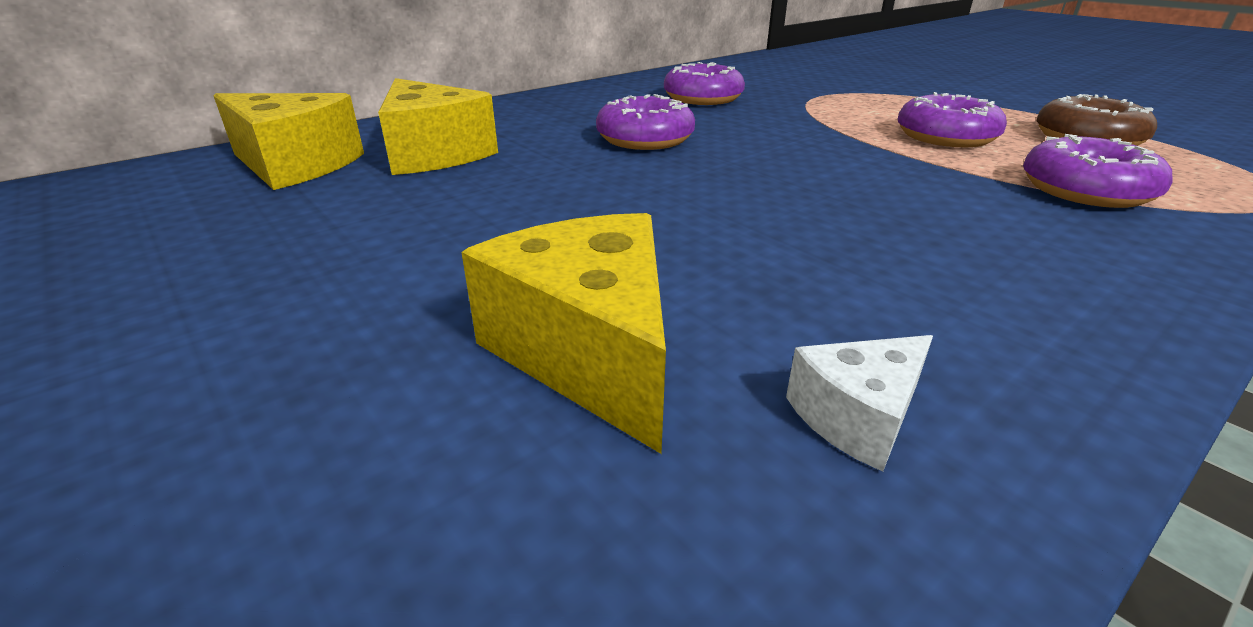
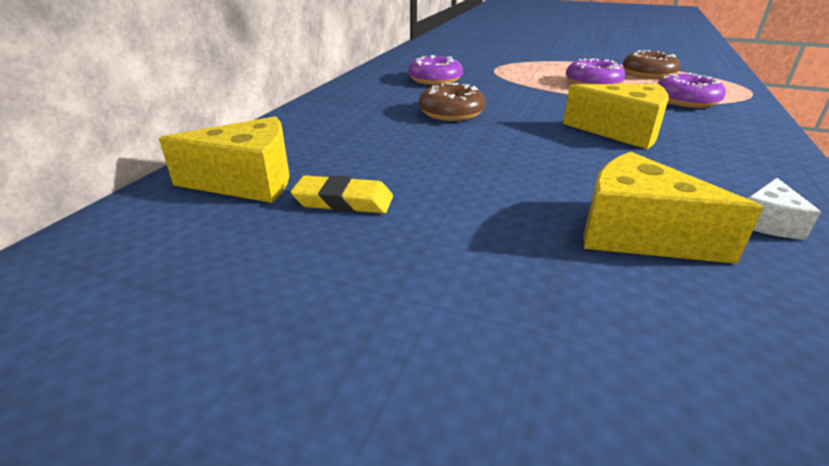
camera: 30 degrees left, 0 degrees up
(335, 206) = (343, 201): none -> yellow eraser
(433, 154) = (337, 150): yellow cheese -> yellow cheese (622, 132)
(645, 139) = (451, 113): purple donut -> brown donut

